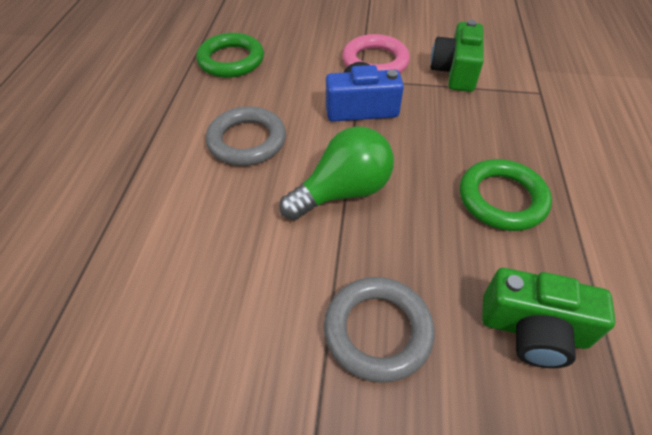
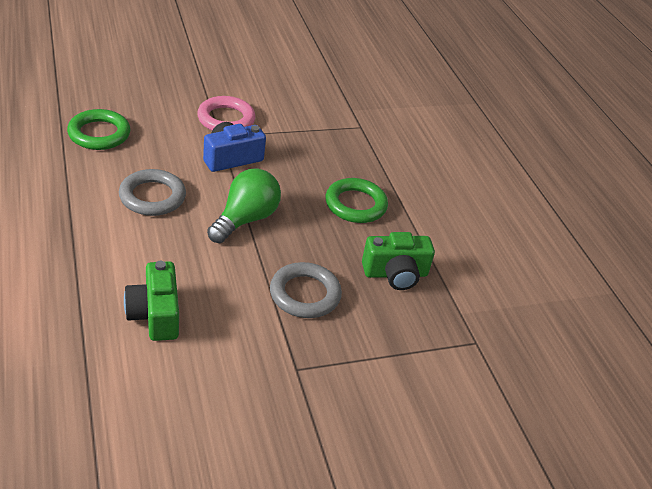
camera: 30 degrees left, 10 degrees down
(455, 72) = (293, 119): green camera -> green camera (155, 314)

